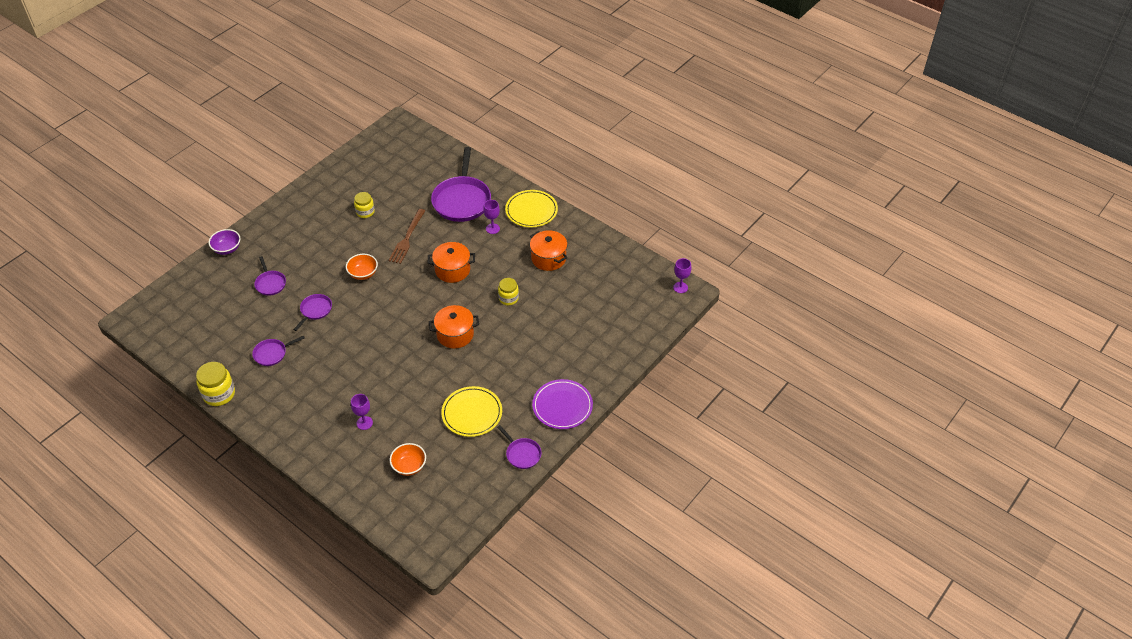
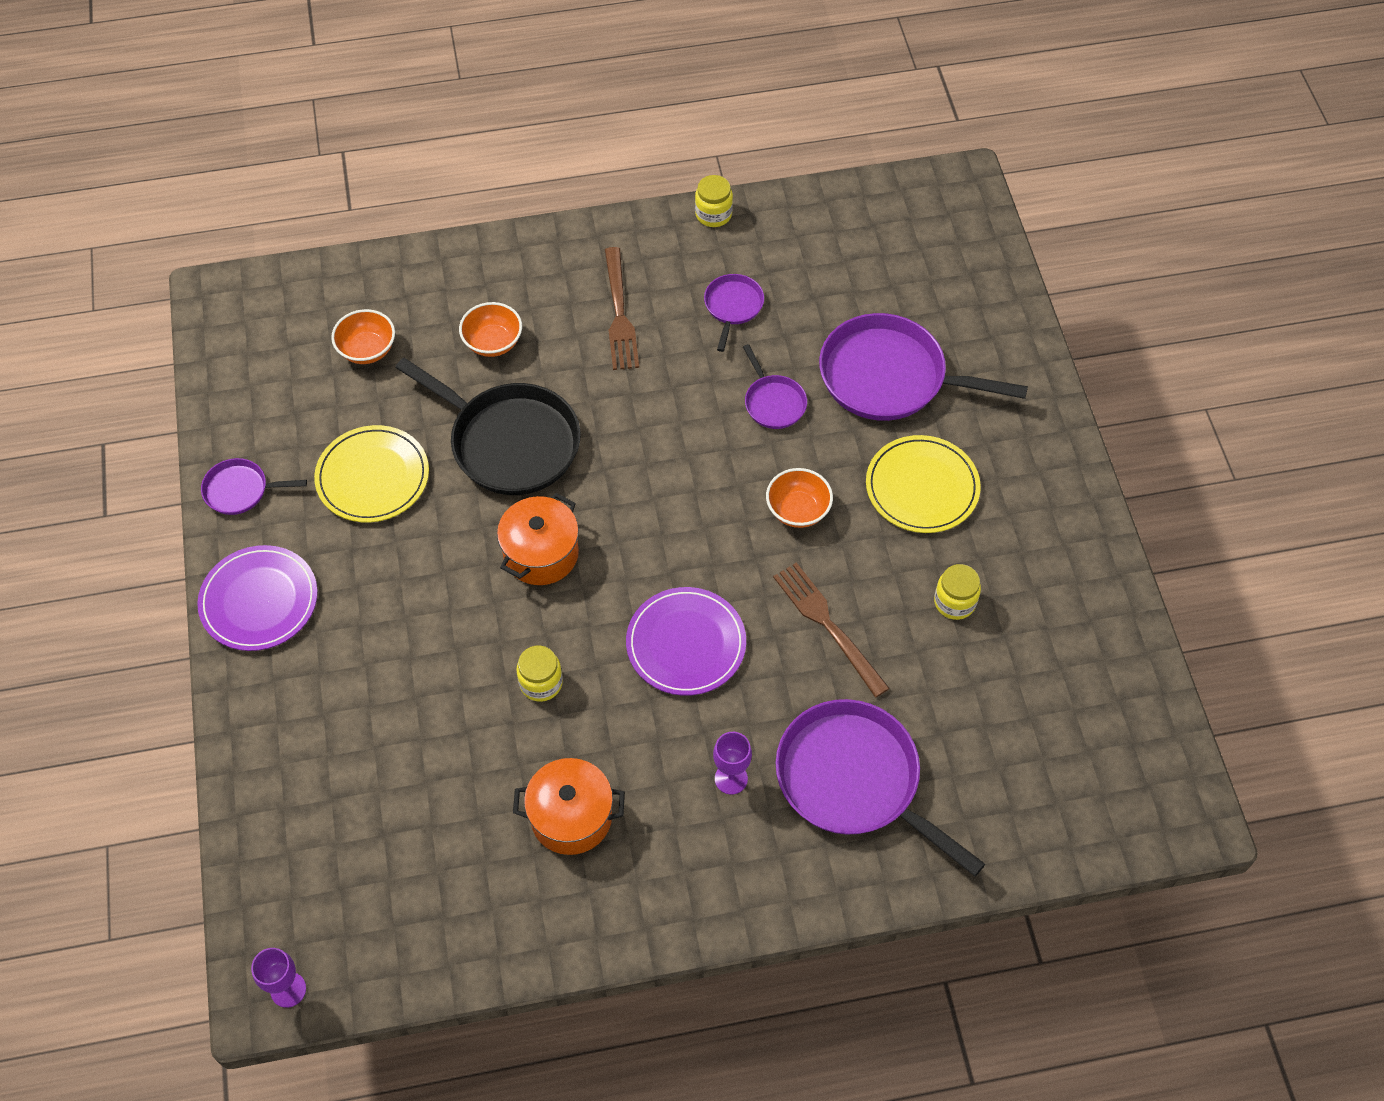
camera: 130 degrees right, 10 degrees up
(219, 394) = (713, 214): yellow jar -> yellow jar, size x0.66
(227, 249) = (1025, 361): purple bowl -> none
(270, 283) = (889, 377): purple pan -> purple pan, size x2.03
(310, 389) = (620, 315): none -> brown fork
(364, 423) = (493, 342): purple goblet -> orange bowl
(412, 380) = (510, 442): none -> black pan
(452, 270) = (686, 644): orange pot -> purple plate
(531, 210) = (720, 883): yellow plate -> yellow plate (922, 487)

